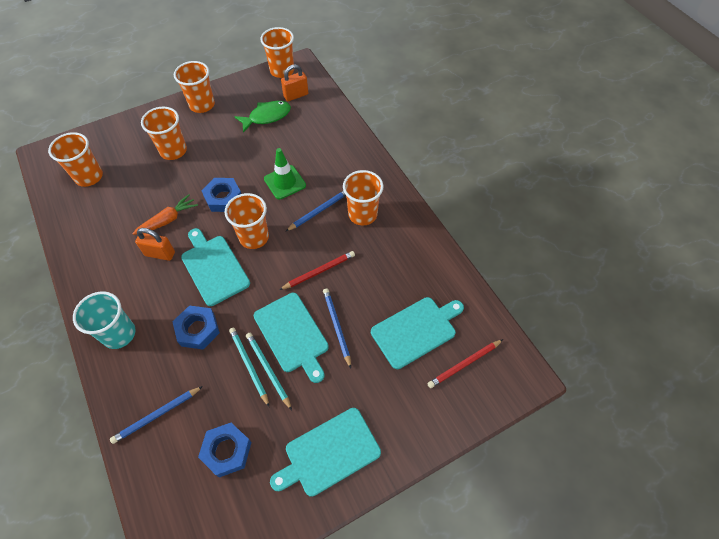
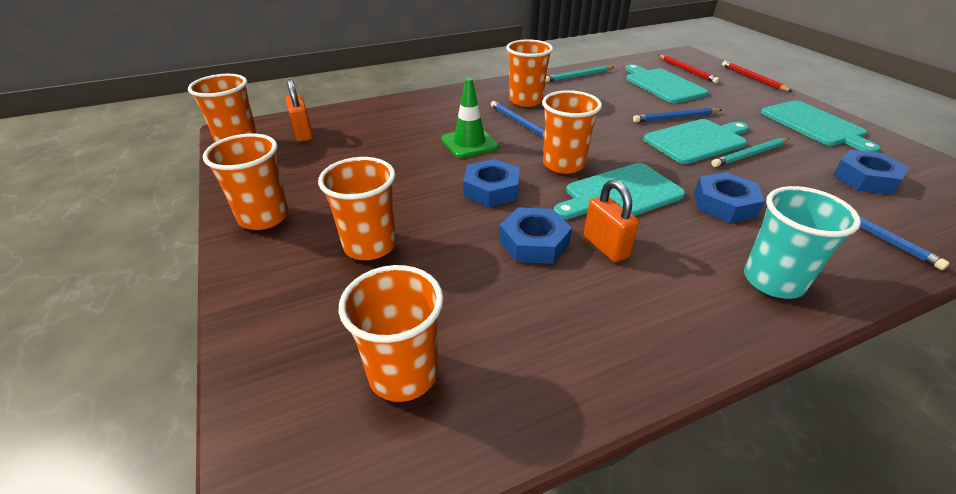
camera: 85 degrees left, 20 degrees down
(160, 254) = (605, 247): orange padlock -> orange padlock turned 45 degrees counterclockwise
(168, 220) = (534, 242): orange carrot -> blue nut
(249, 365) = (752, 166): turquoise pencil -> turquoise pencil (578, 76)
(267, 117) = (334, 155): green fish -> none
(319, 271) = (608, 125): red pencil -> red pencil (753, 78)

